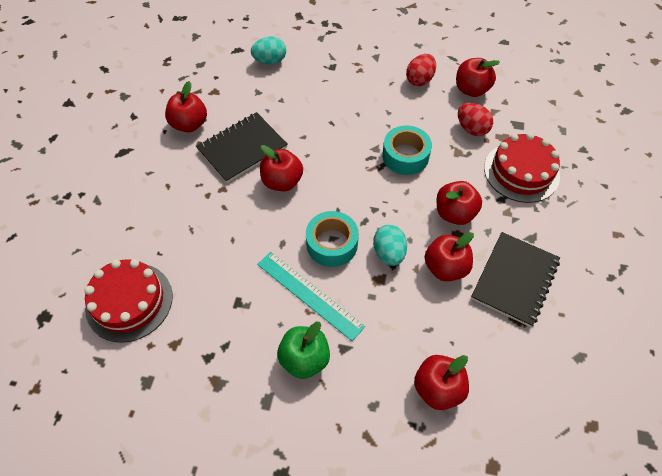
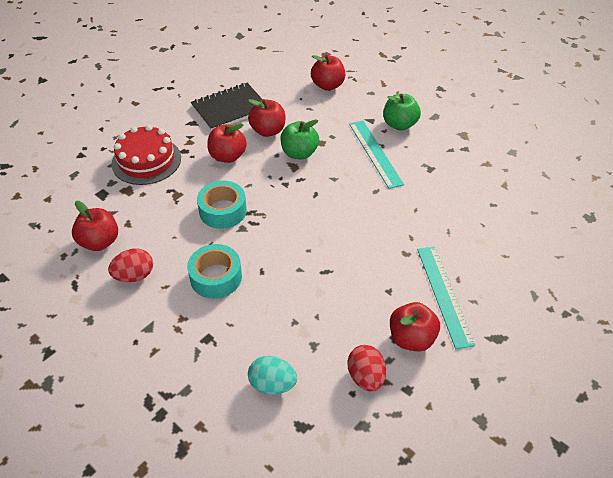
camera: 150 degrees left, 10 degrees down
(129, 301) = (516, 200): red cake -> none
(175, 167) = (444, 295): none -> turquoise ruler
(242, 149) = (367, 284): black notebook -> none
(282, 181) = (347, 236): red apple -> none
(332, 244) = (337, 175): turquoise tape -> turquoise tape (216, 277)
(389, 253) = (299, 153): turquoise egg -> green apple
(471, 129) = (143, 207): red egg -> red egg (365, 377)

